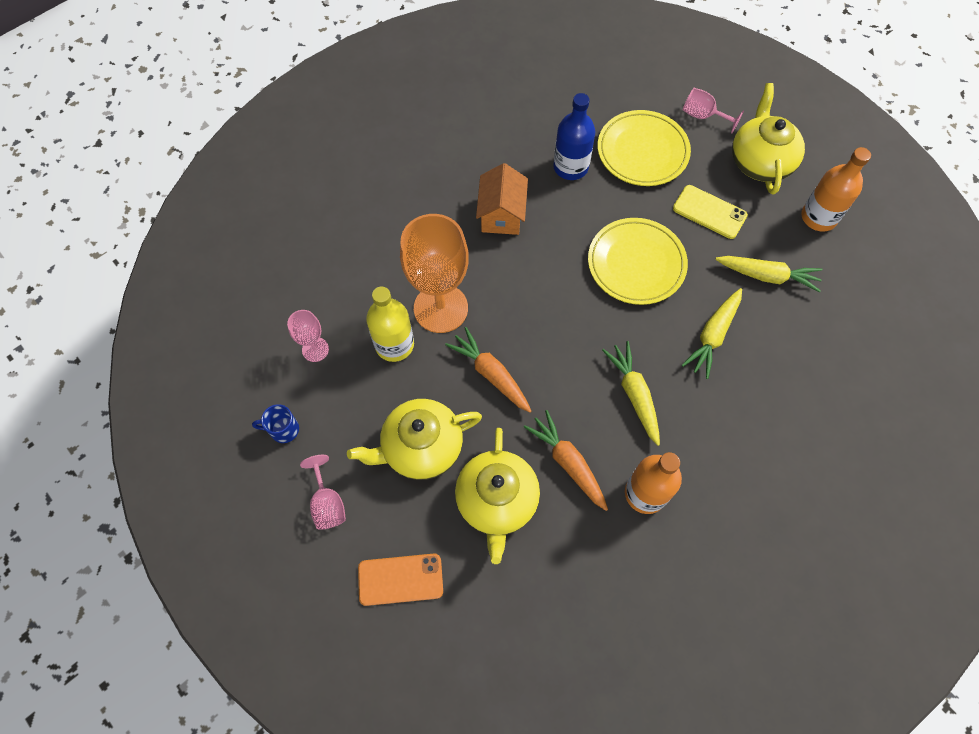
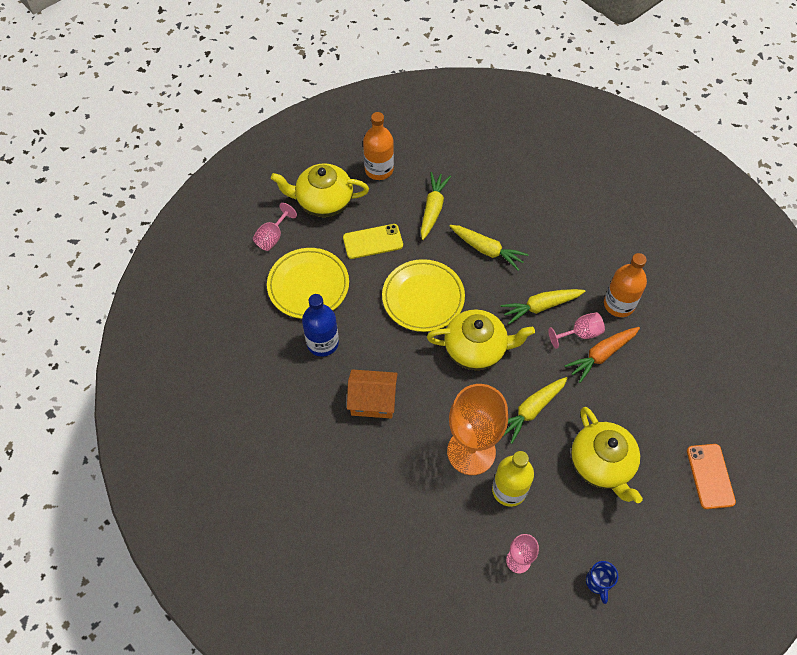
camera: 90 degrees left, 5 degrees down
(327, 503) = (658, 538): pink goblet -> pink goblet (580, 333)
(491, 374) = (531, 410): orange carrot -> yellow carrot
(497, 501) = (639, 406): yellow teapot -> yellow teapot (476, 349)
(709, 212) = (373, 241): yellow phone -> yellow phone turned 45 degrees clockwise

